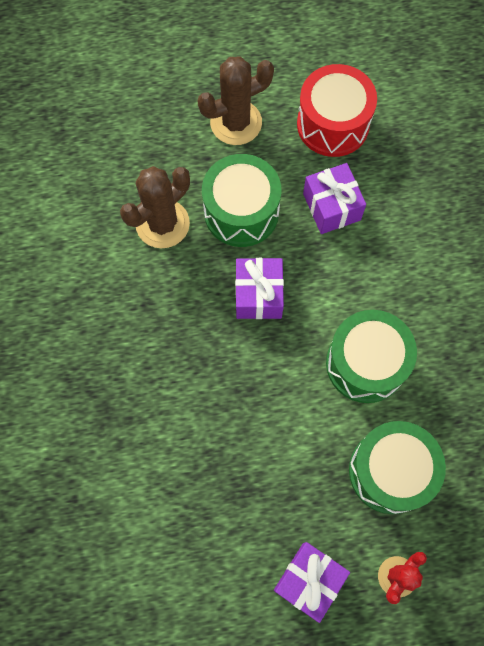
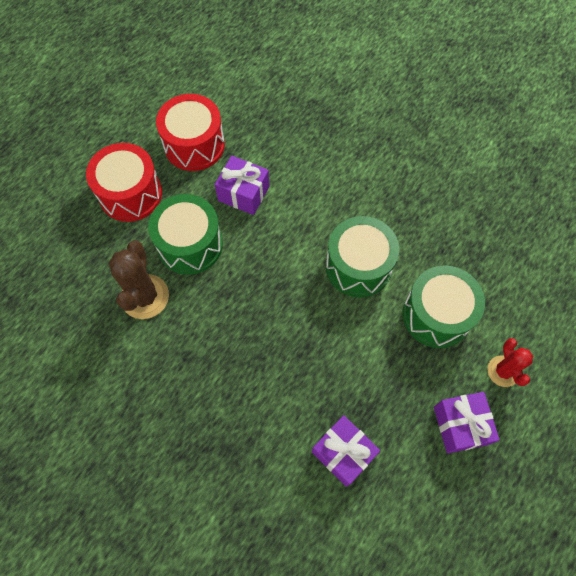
camera: 45 degrees left, 5 degrees down
(236, 123) = (130, 194): brown cactus -> red drum
(258, 295) = (253, 285): purple gift -> purple gift (343, 453)

